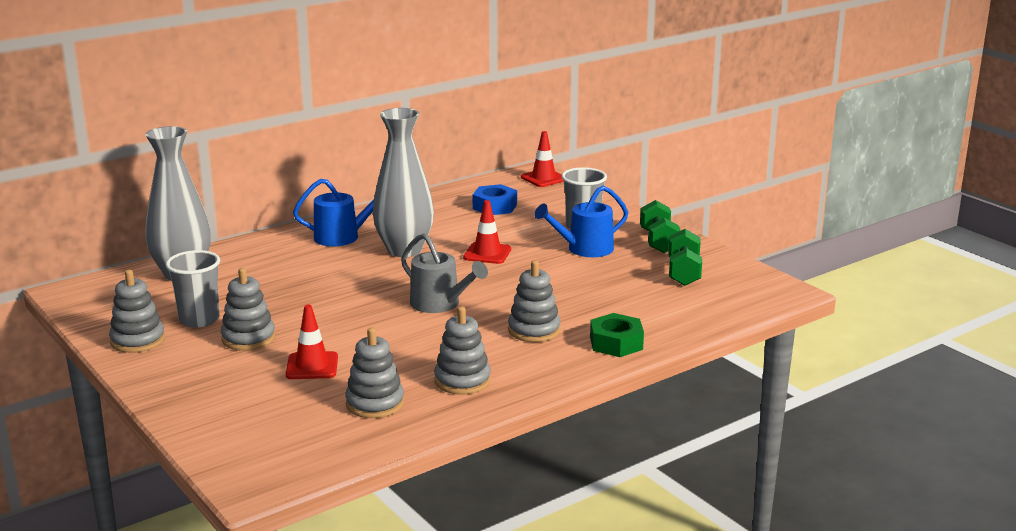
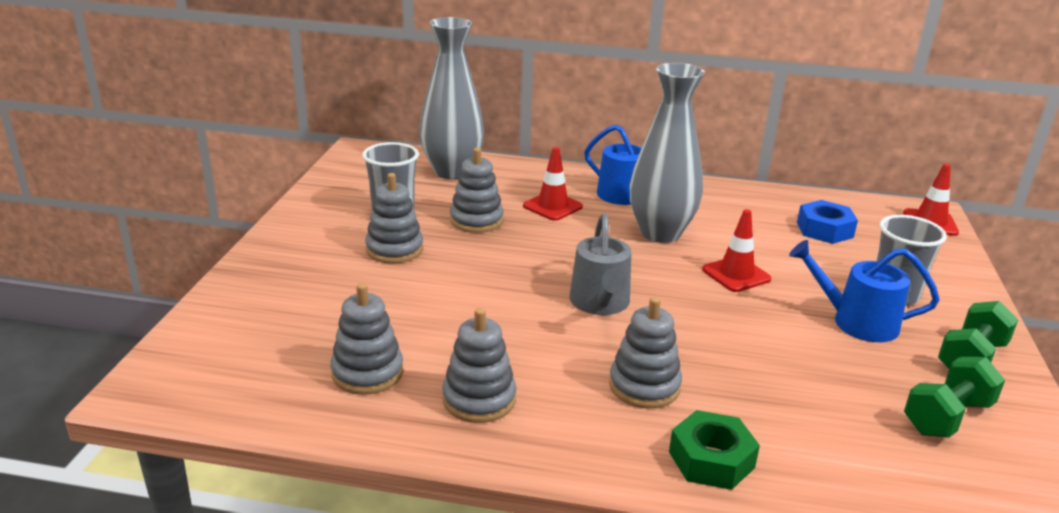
camera: 45 degrees right, 5 degrees up
(138, 340) = (325, 210): grey stacking toy -> grey stacking toy (476, 220)
(312, 366) = (390, 303): red traffic cone -> red traffic cone (552, 206)

